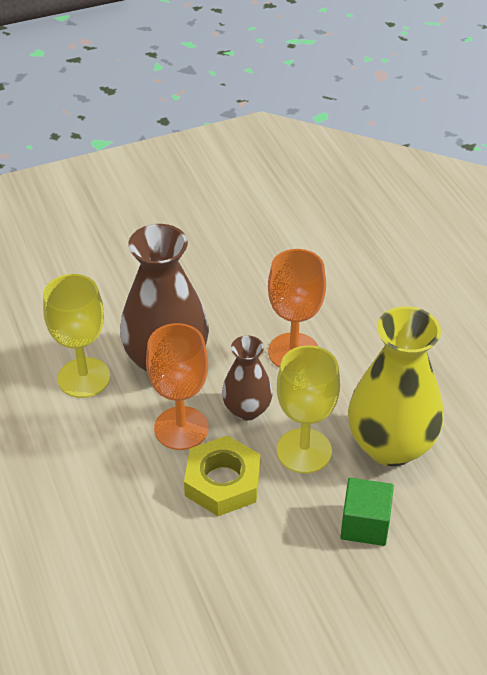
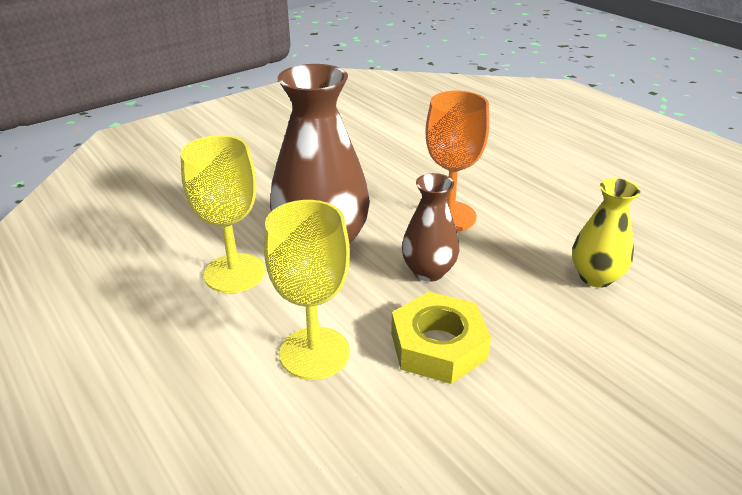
camera: 15 degrees left, 10 degrees down
(181, 428) = (365, 301): orange goblet -> none
(304, 451) = (510, 298): yellow goblet -> yellow goblet (314, 353)
(365, 524) = (622, 357): green cube -> none
(390, 446) = (595, 277): yellow vase -> yellow vase, size x0.56

